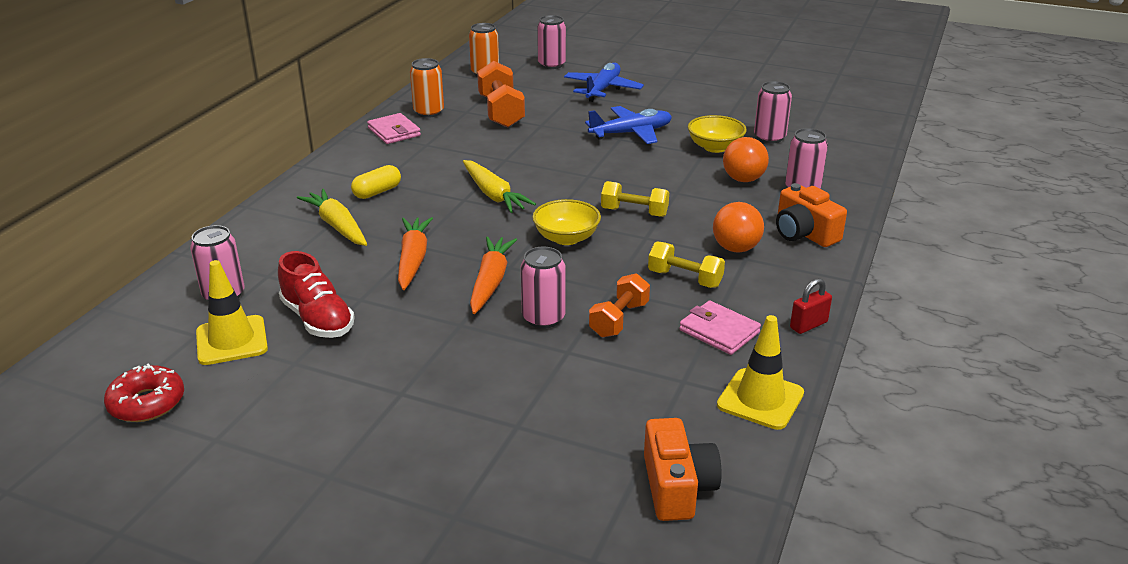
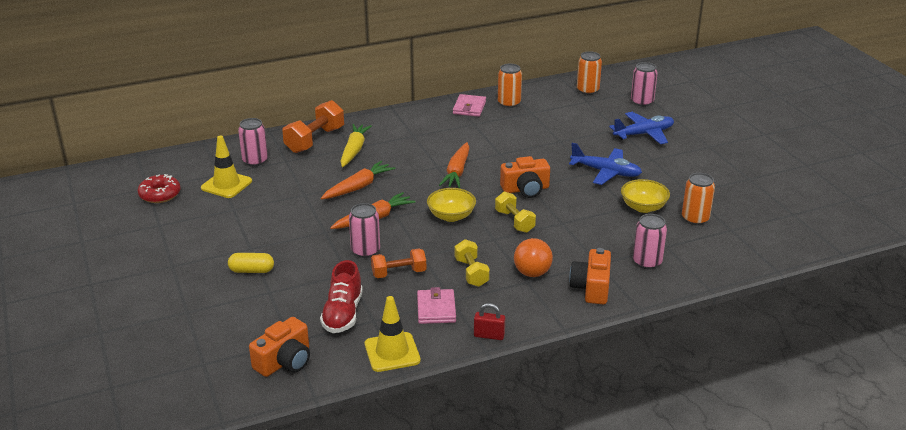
camera: 45 degrees right, 0 degrees up
(317, 319) = (272, 194): red shoe -> red shoe (343, 314)
(377, 192) = (402, 140): yellow capsule -> yellow capsule (251, 270)
(494, 195) = (457, 172): yellow carrot -> orange carrot
(501, 112) = (551, 121): orange dumbbell -> orange dumbbell (315, 140)
(590, 180) = (525, 189): none -> orange camera
(743, 179) = (620, 236): orange ball -> none
(769, 137) = (695, 219): pink can -> orange can

